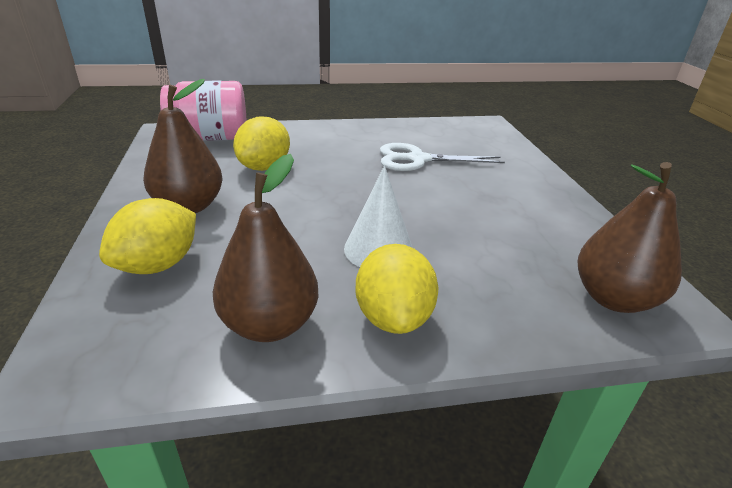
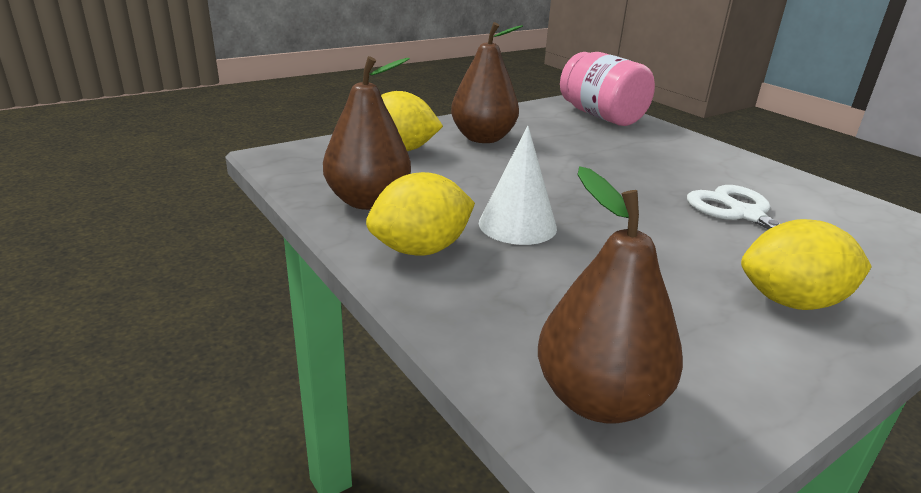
camera: 65 degrees right, 5 degrees down
(264, 167) = (587, 147): yellow lemon -> yellow lemon (791, 301)

